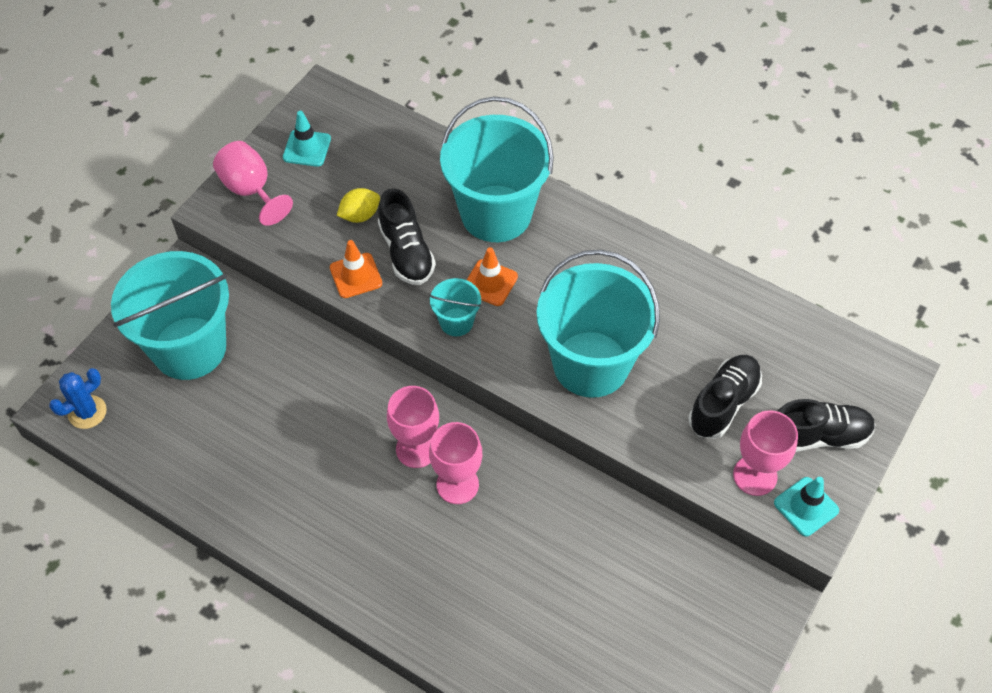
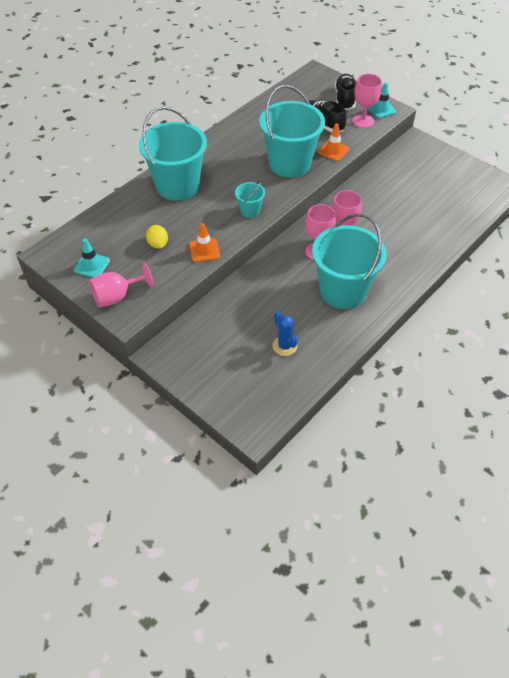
camera: 80 degrees left, 5 degrees down
(87, 412) = (261, 414): blue cactus -> blue cactus (284, 346)
(189, 348) = (222, 354): turquoise bucket -> turquoise bucket (343, 291)
(406, 252) = (194, 226): black shoe -> none
(490, 283) = (226, 194): orange traffic cone -> orange traffic cone (333, 151)

